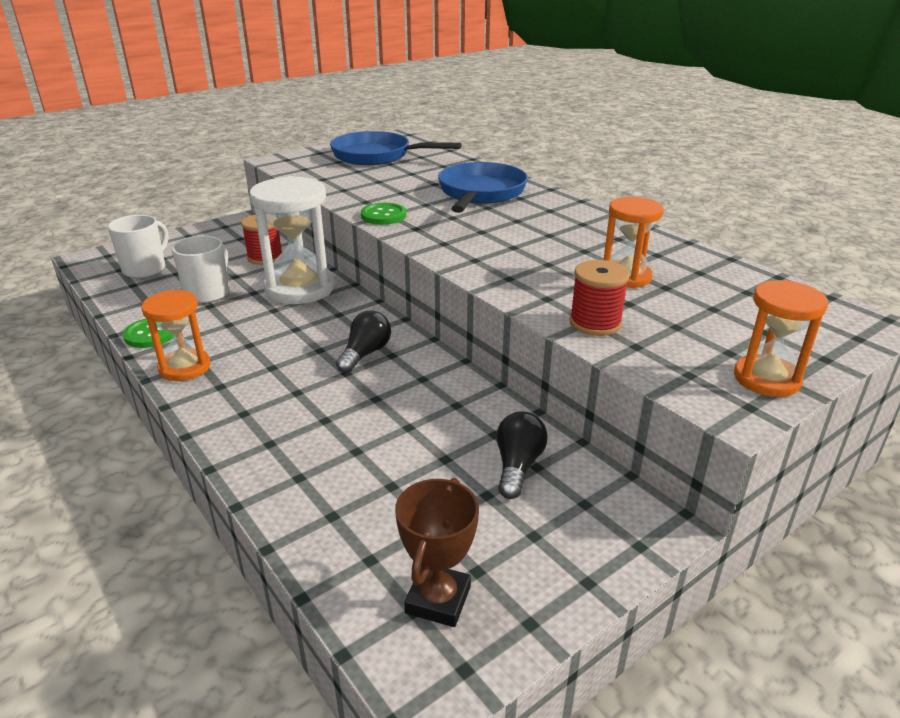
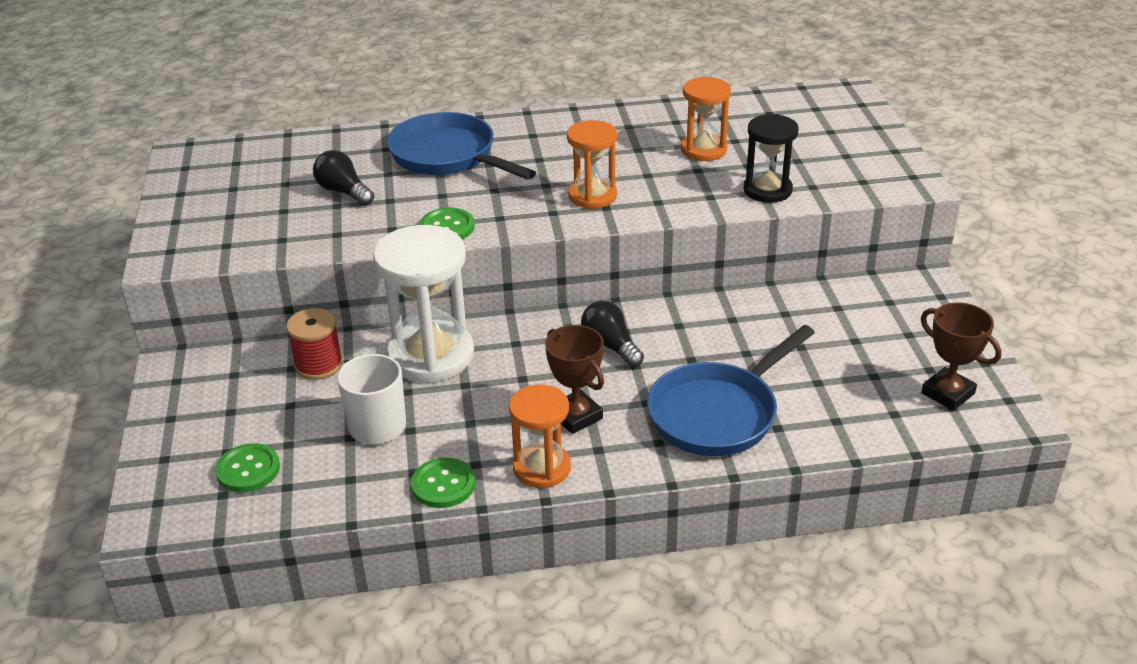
camera: 60 degrees left, 5 degrees up
(145, 269) = (248, 470): white mug -> green button
(259, 364) = (576, 416): none -> brown trophy
(376, 156) = (245, 185): blue pan -> blue pan (718, 413)
(517, 466) = (832, 316): black light bulb -> black light bulb (344, 192)
(595, 323) = (767, 190): red spool -> black hourglass
(766, 379) = (887, 157): orange hourglass -> orange hourglass (592, 196)

